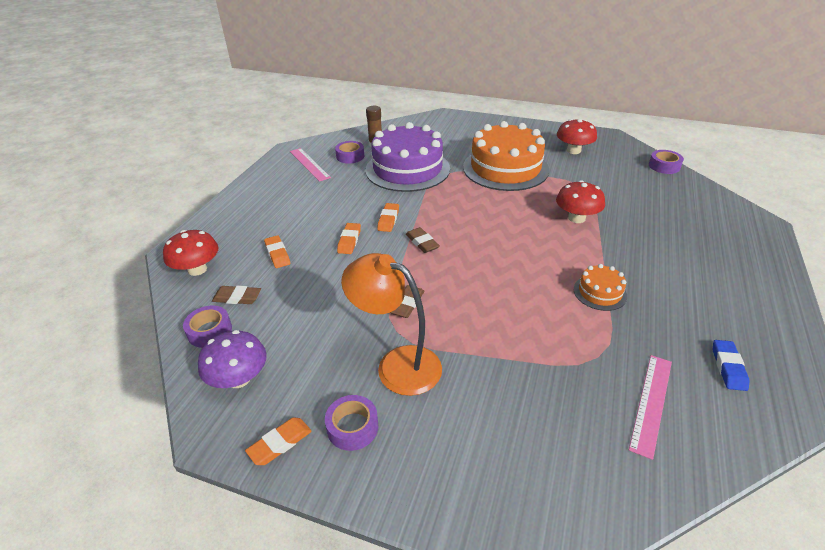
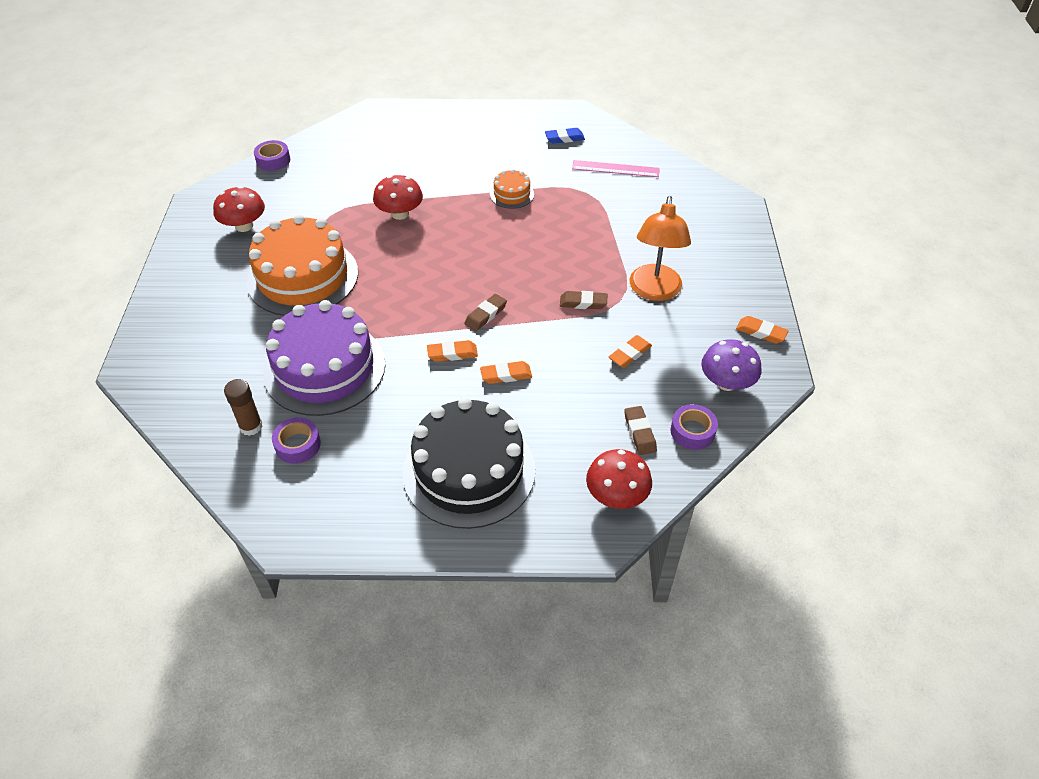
camera: 110 degrees left, 10 degrees up
(277, 254) = (556, 430): orange eraser -> orange eraser (630, 354)
(278, 210) = (469, 471): none -> black cake
(309, 164) = (333, 488): pink ruler -> none
(352, 427) = (723, 299): purple tape -> none

